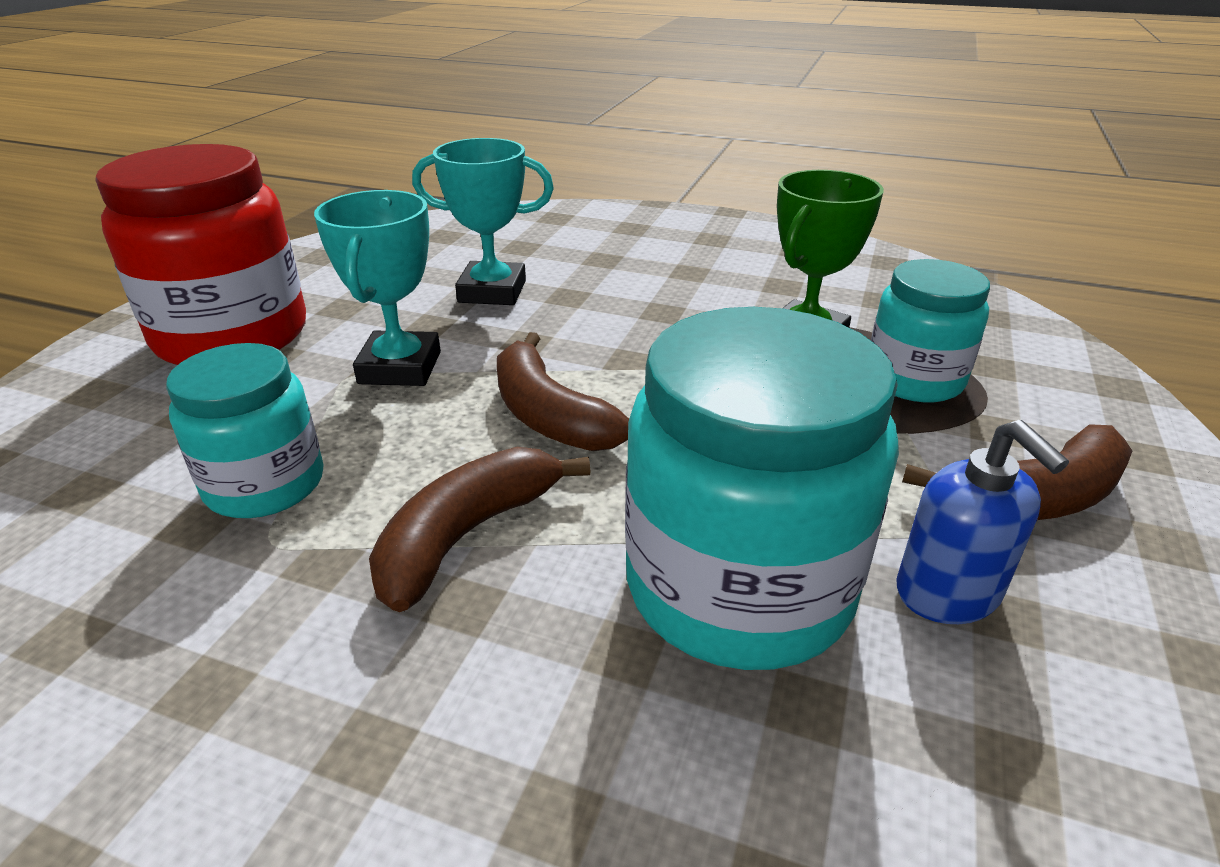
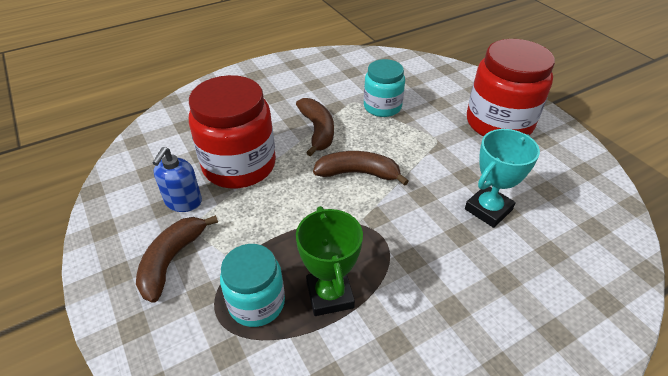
camera: 130 degrees right, 10 degrees up
(400, 368) = (431, 153): turquoise trophy -> none
(738, 586) = (239, 165): turquoise jar -> red jar
(948, 593) = (183, 202): blue soap dispenser -> blue soap dispenser turned 90 degrees counterclockwise

